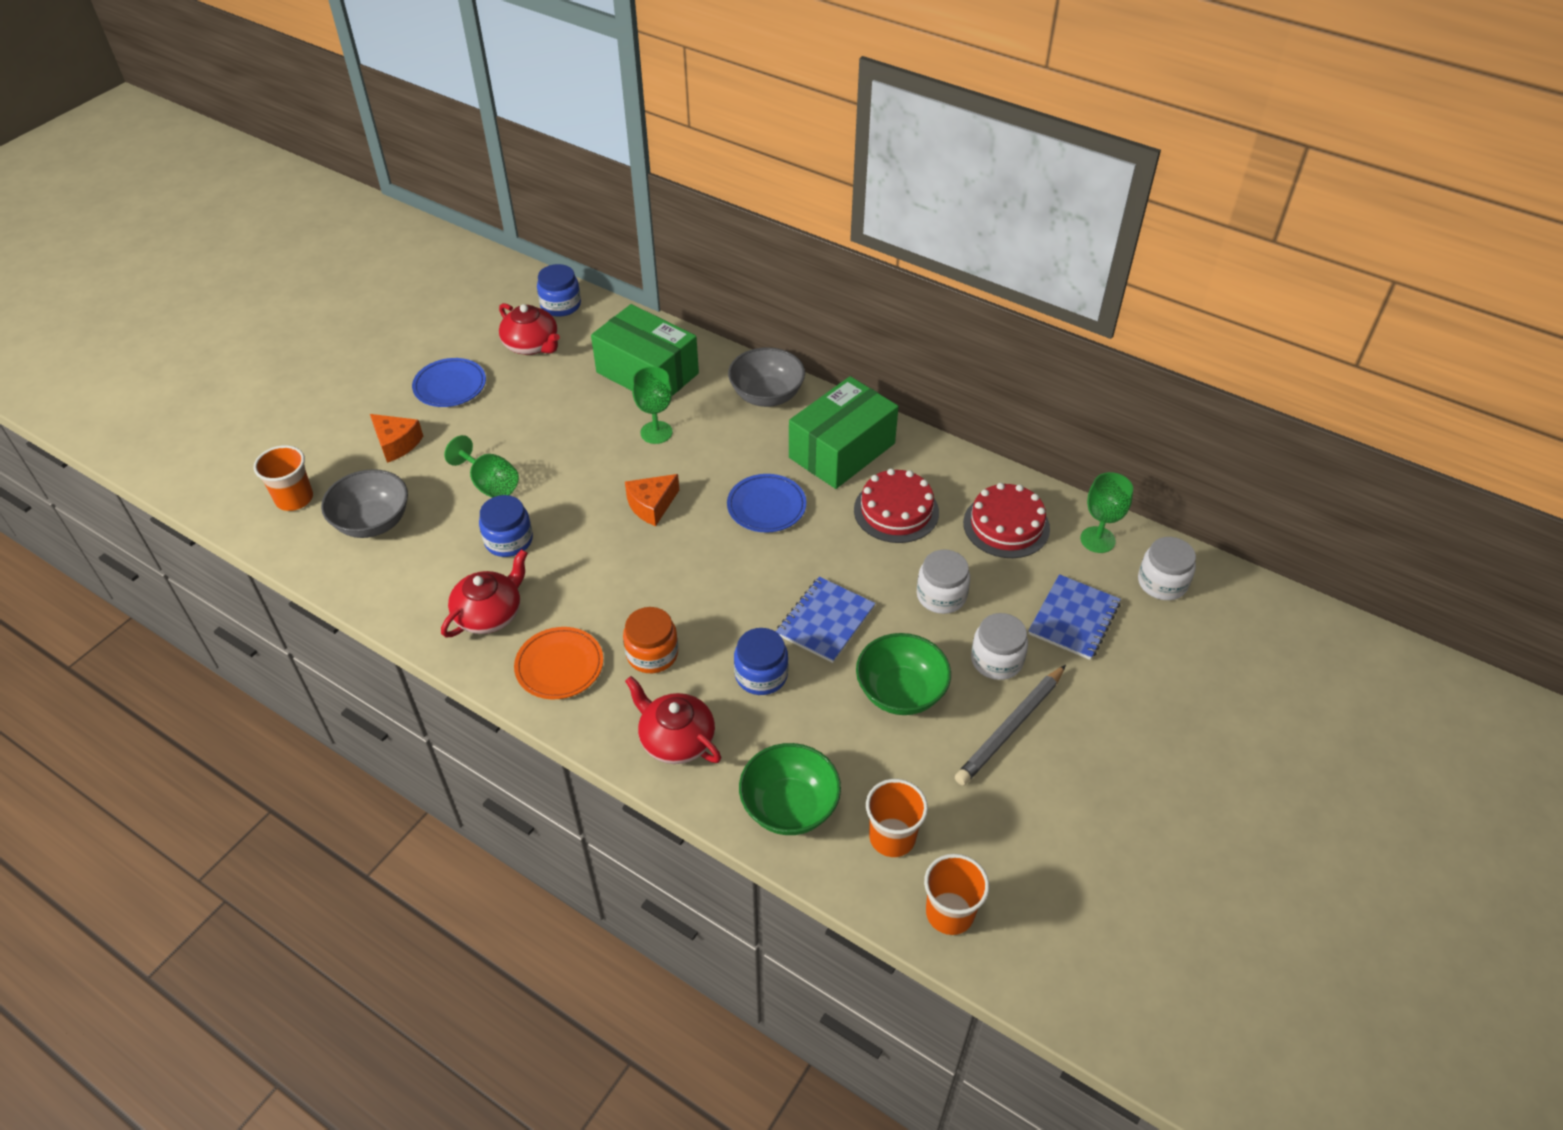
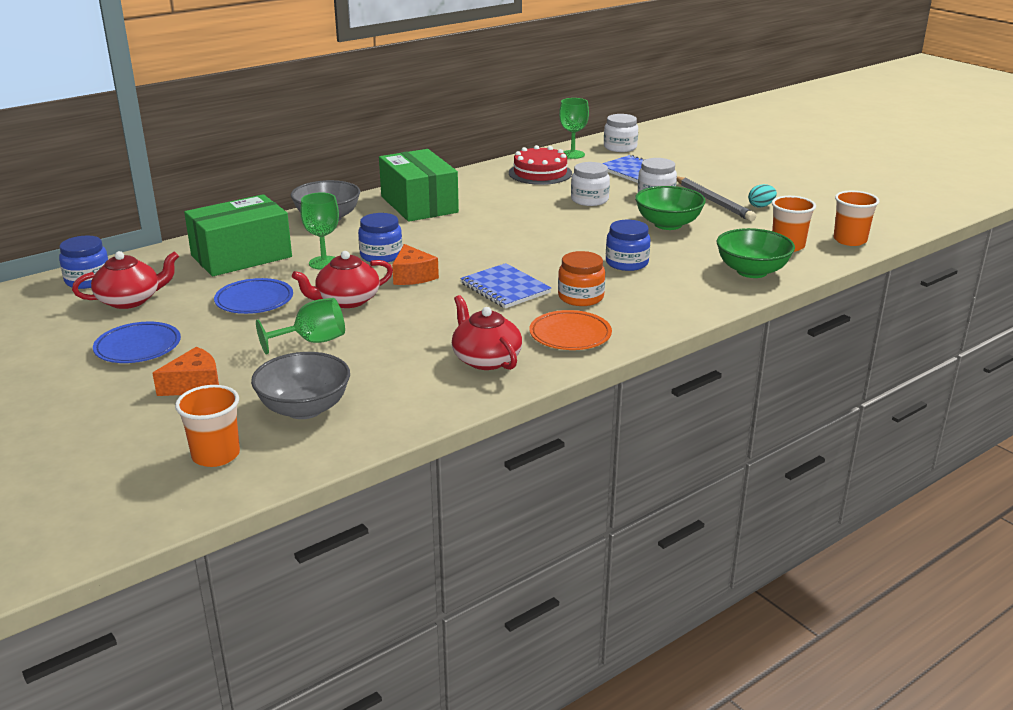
camera: 70 degrees left, 20 degrees down
(509, 540) = (398, 340): blue jar -> blue jar (381, 255)
(676, 739) = (673, 300): red teapot -> red teapot (347, 300)
(766, 506) = (455, 236): blue plate -> blue plate (254, 300)
(825, 621) = (588, 235): blue notebook -> blue notebook (505, 288)
(896, 511) = (498, 199): red cake -> none
(1024, 787) = (761, 206): none -> turquoise egg

